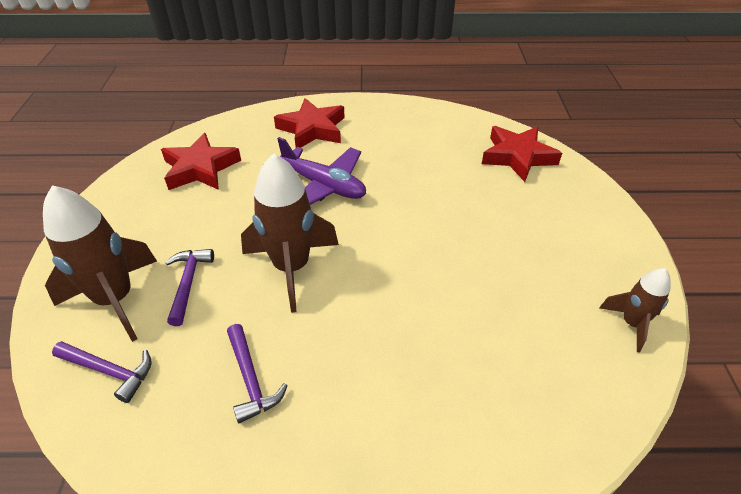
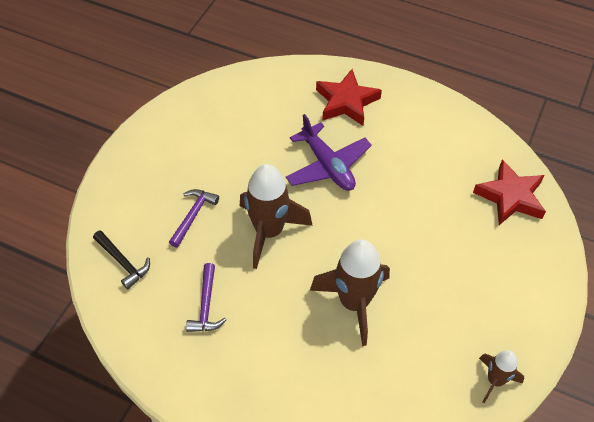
camera: 25 degrees right, 10 degrees up
(110, 371) = (123, 262): purple hammer -> black hammer
(115, 299) = (142, 210): brown rocket -> brown rocket (354, 303)
(200, 168) = (239, 112): red star -> none

